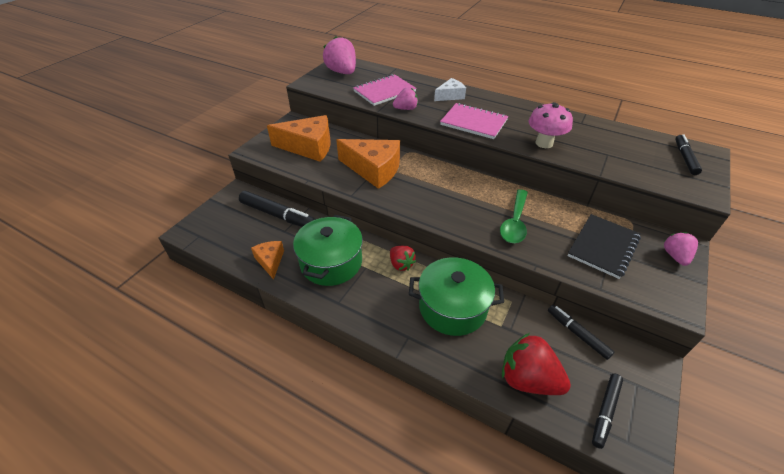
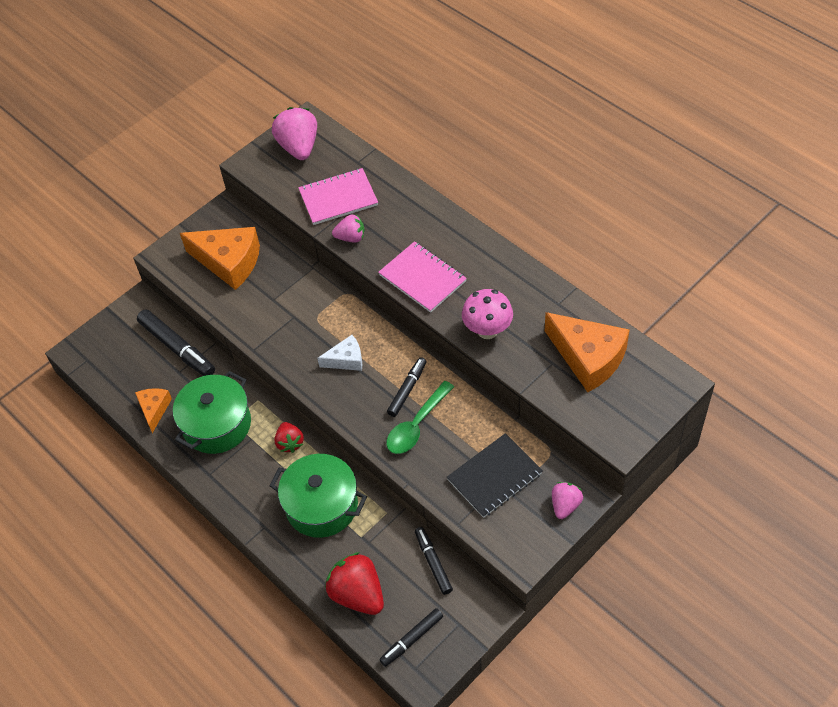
camera: 20 degrees right, 10 degrees up
(373, 169) = (293, 315): orange cheese -> orange cheese (588, 358)
(450, 96) = (419, 222): white cheese -> white cheese (346, 360)
(685, 158) = (641, 387): black marker -> black marker (407, 390)

